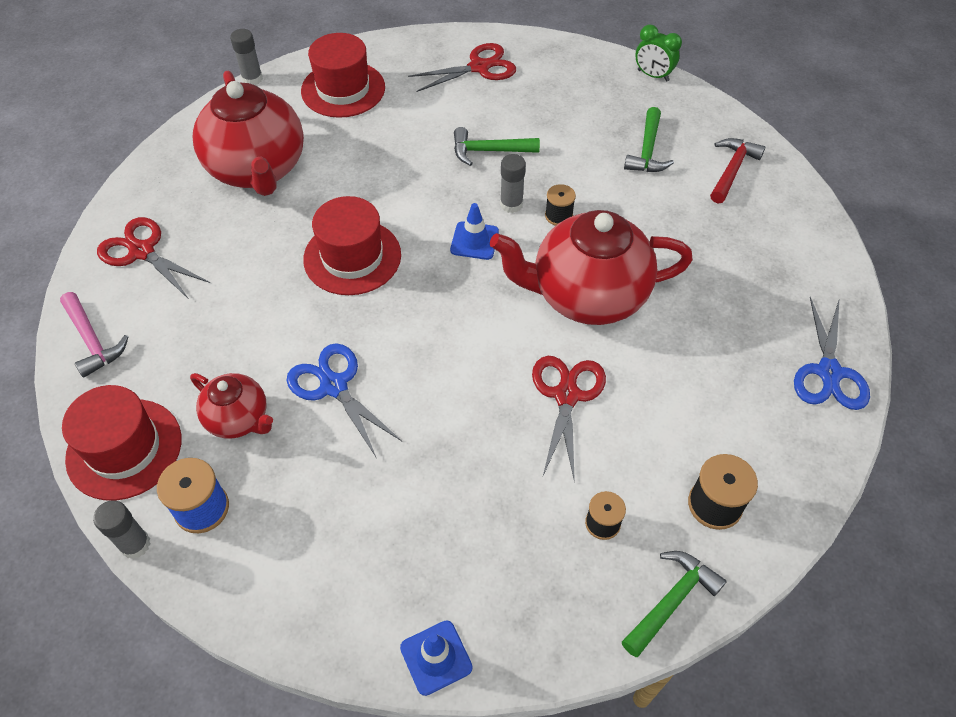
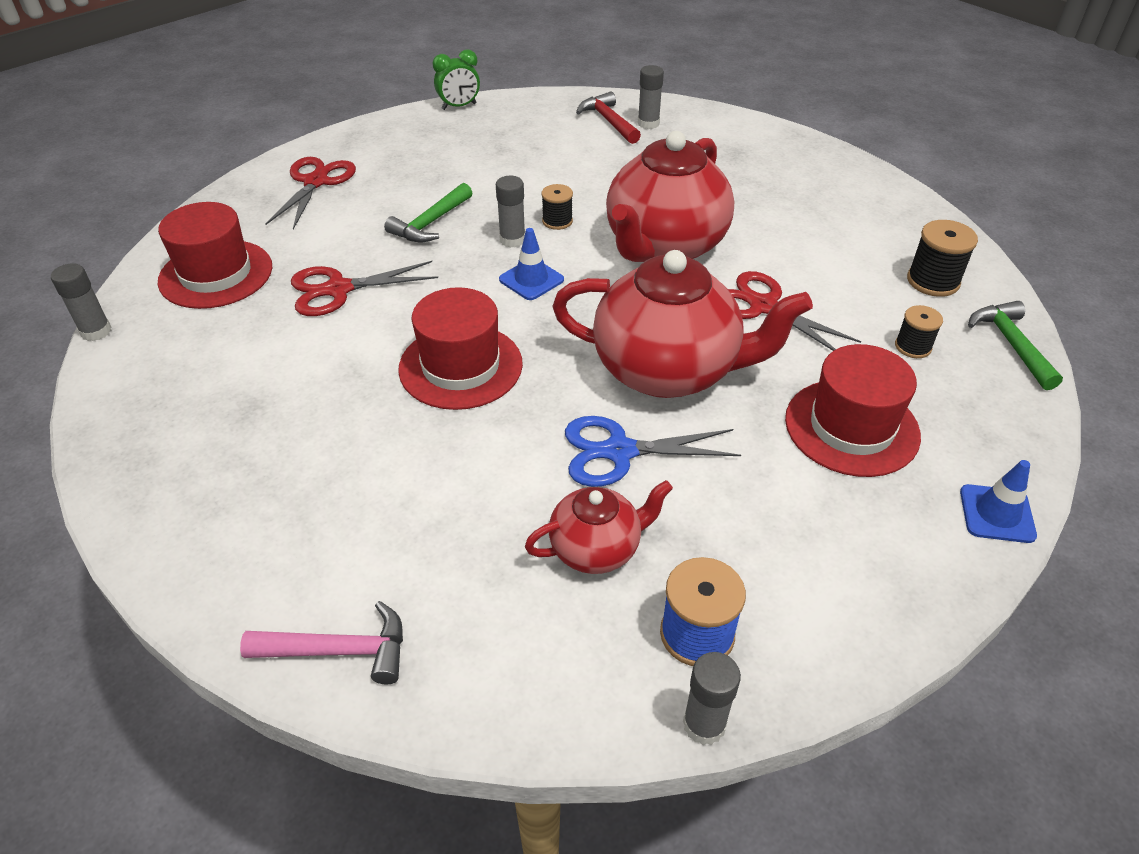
camera: 55 degrees left, 10 degrees down
(124, 449) = (548, 681): red hat -> red hat (851, 427)
(142, 252) = (246, 540): red scissors -> red scissors (338, 290)
(258, 169) = (245, 384): red teapot -> red teapot (668, 371)
(647, 151) = (539, 147): green hammer -> none
(757, 196) = (648, 123): none -> grey glue stick
(829, 372) = (849, 175): blue scissors -> none

